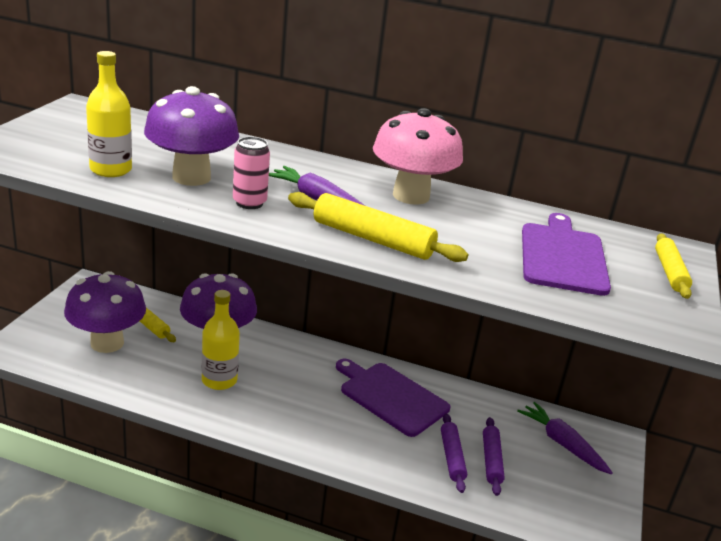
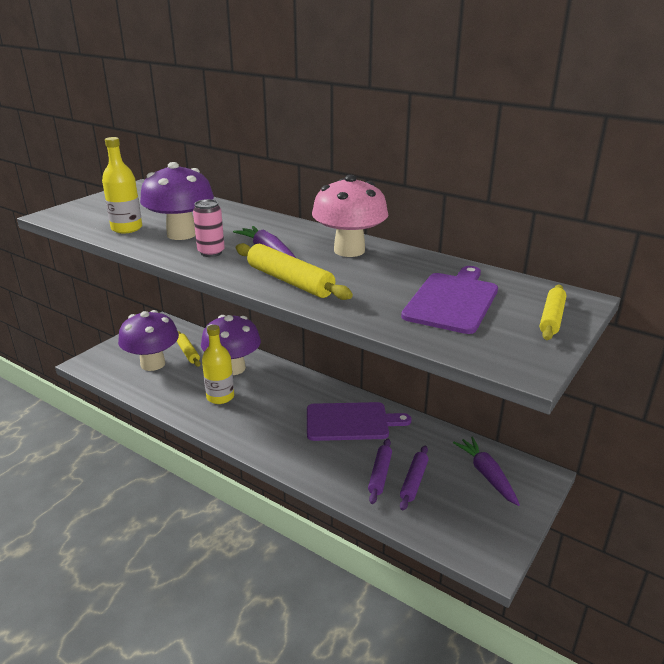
camera: 20 degrees right, 0 degrees up
(391, 397) = (350, 422): purple cutting board -> purple cutting board turned 120 degrees clockwise

